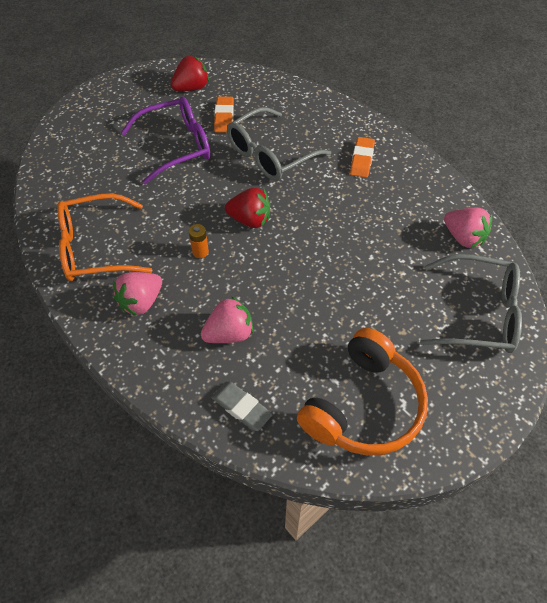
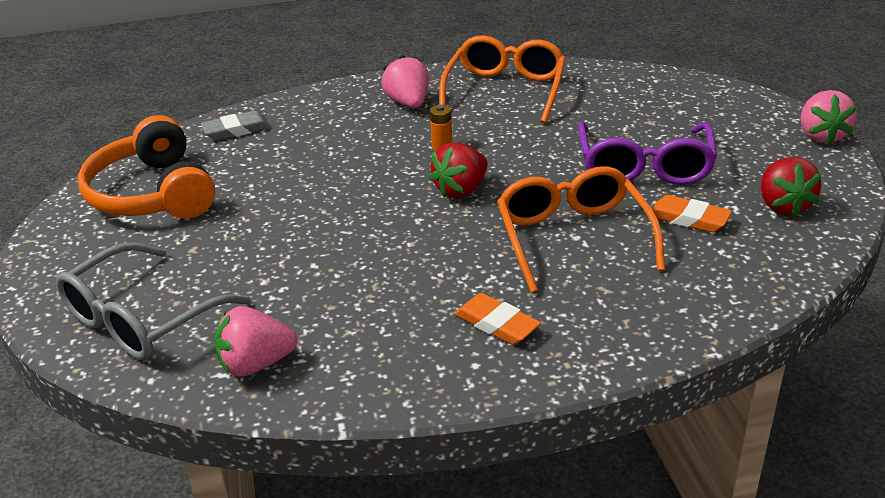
camera: 120 degrees right, 20 degrees down
(229, 333) = (318, 141): pink strawberry -> pink strawberry (821, 136)
(270, 155) = (573, 237): grey glasses -> orange glasses

